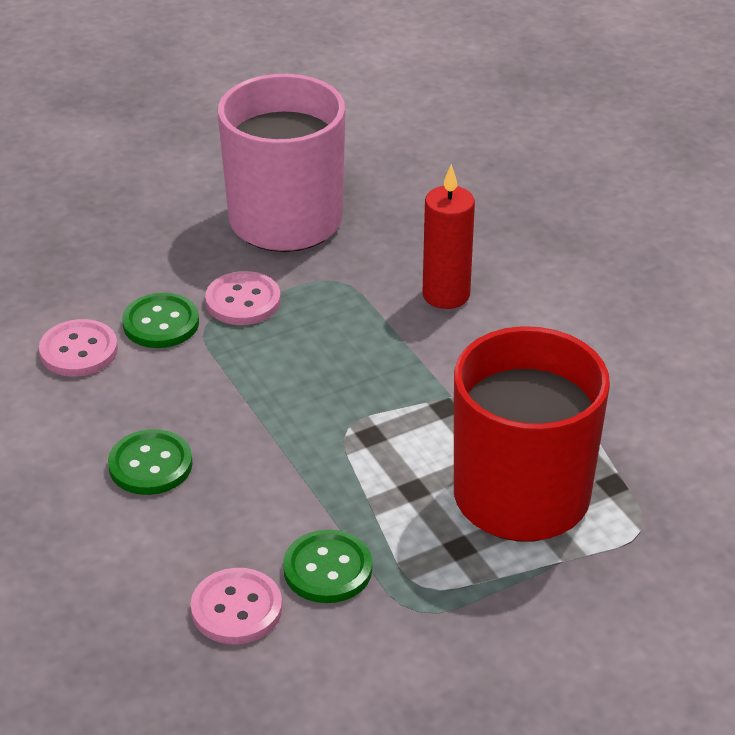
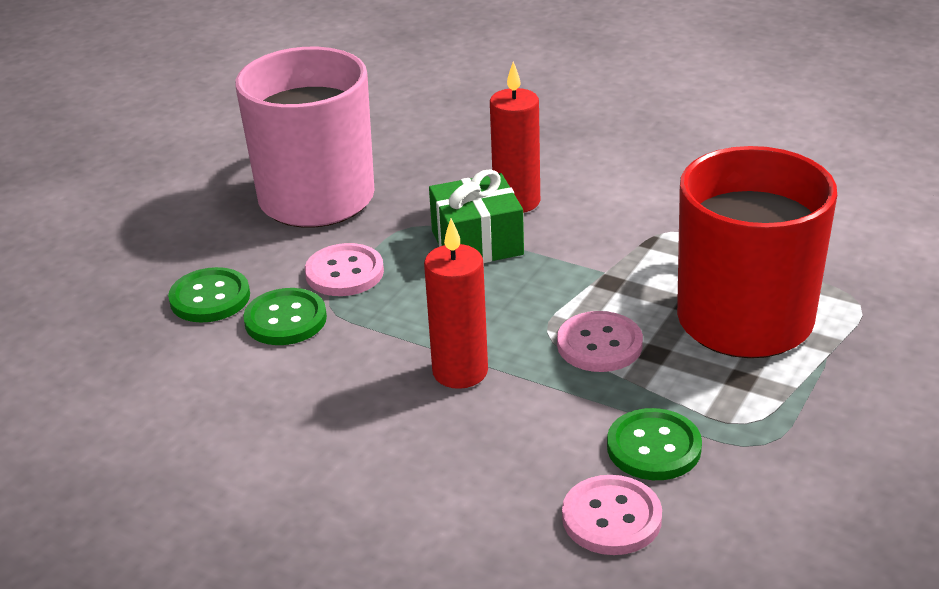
camera: 30 degrees left, 5 degrees down
(79, 351) = (228, 373): pink button -> pink button (599, 344)
(150, 465) = (401, 437): green button -> green button (210, 298)
(246, 431) = (460, 372): none -> red candle
(373, 320) = (477, 243): none -> green gift

